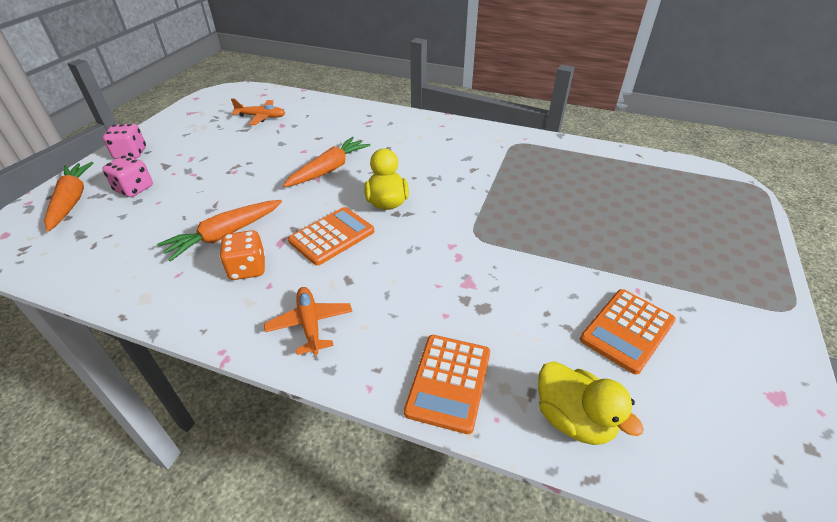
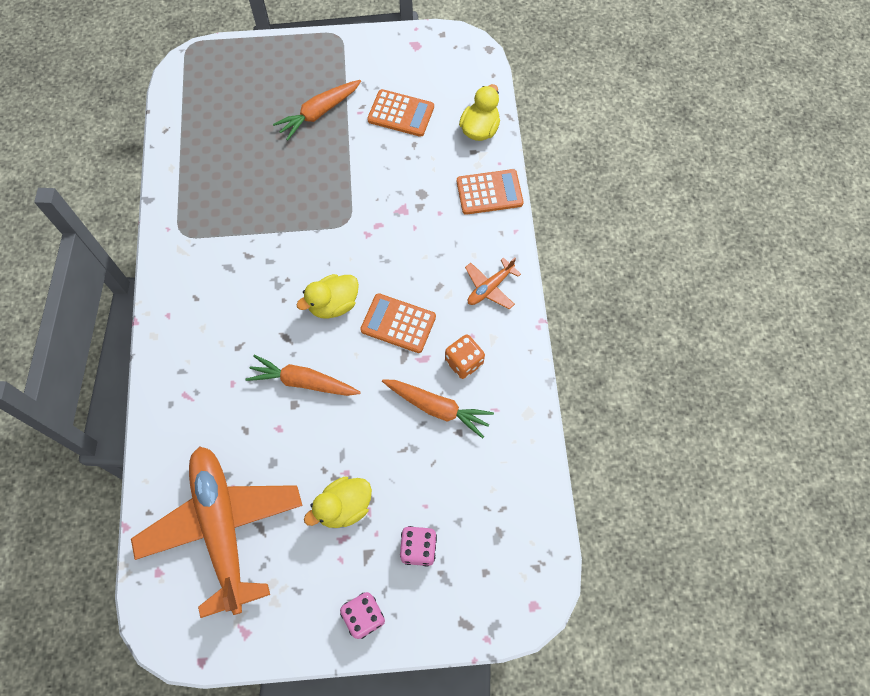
camera: 115 degrees left, 25 degrees up
(72, 201) = (464, 594): orange carrot -> orange carrot (319, 113)
(211, 164) = (344, 507): none -> yellow duck
(261, 117) = (222, 528): orange plane -> orange plane, size x2.36

